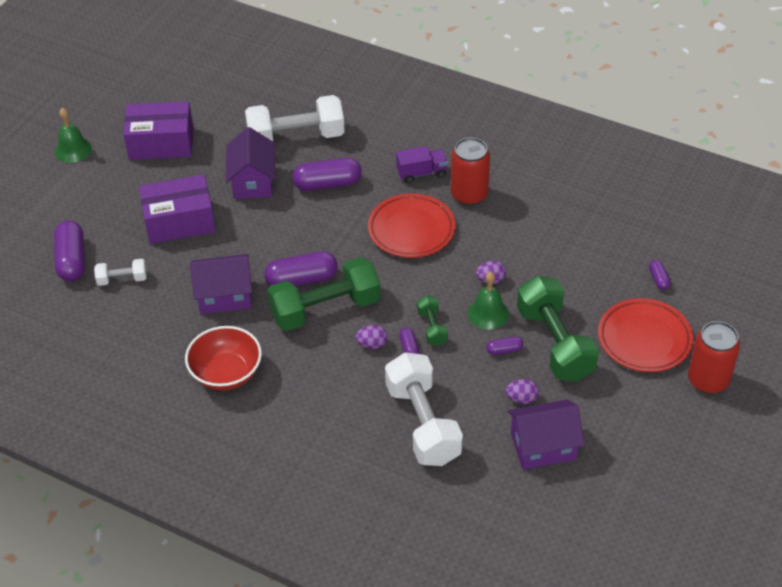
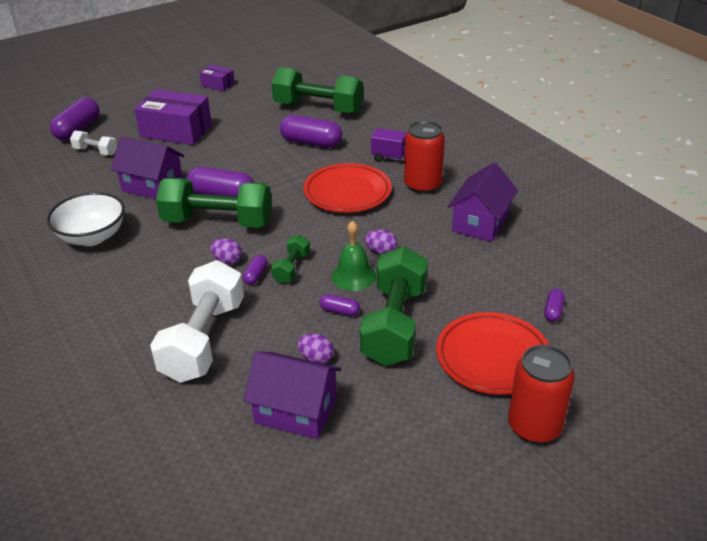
camera: 30 degrees right, 10 degrees down
(73, 150) = (156, 72): green bell -> none
(161, 143) = (218, 85): purple box -> purple box, size x0.51
(226, 373) = (92, 237): red bowl -> white bowl
(252, 181) = (256, 124): purple house -> purple house (480, 223)
(296, 137) = (318, 108): white dumbbell -> green dumbbell

